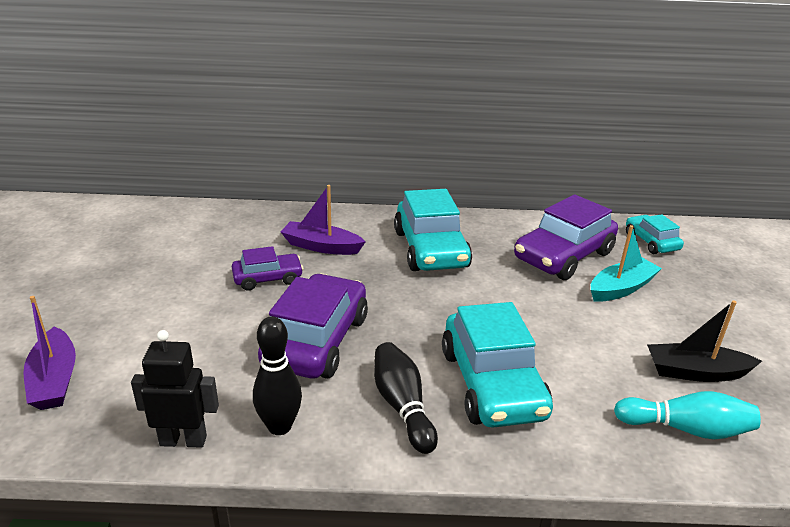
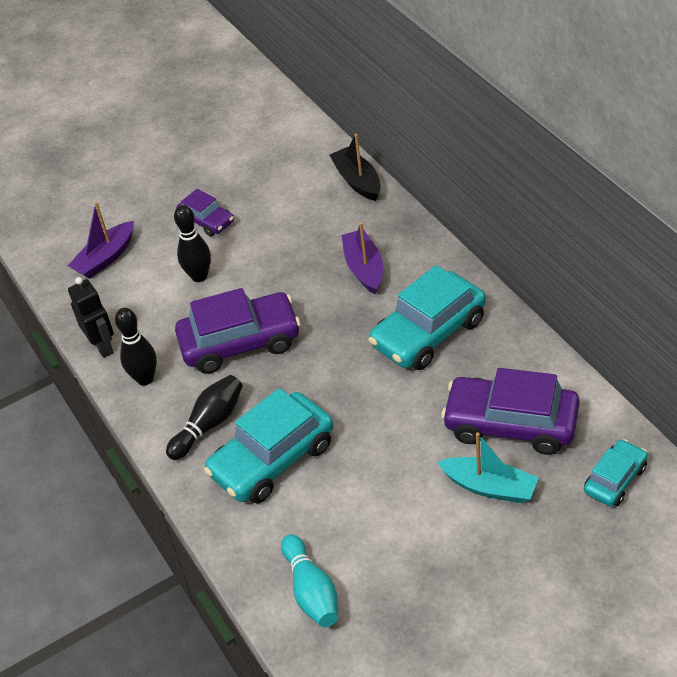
camera: 65 degrees right, 15 degrees up
(192, 329) = (199, 276): none -> black bowling pin
(268, 278) = (290, 270): purple car -> purple car (207, 221)
(695, 372) = (394, 578): black boat -> black boat (357, 181)

